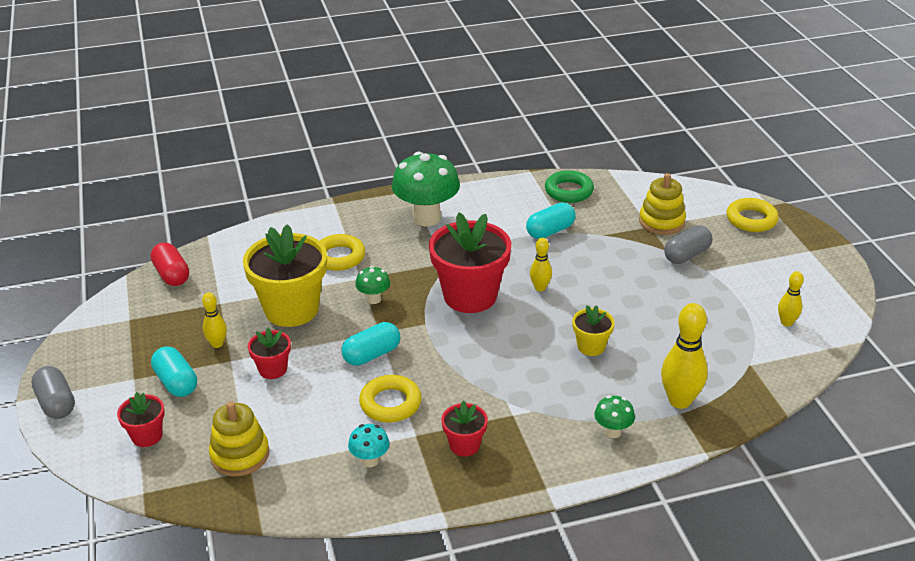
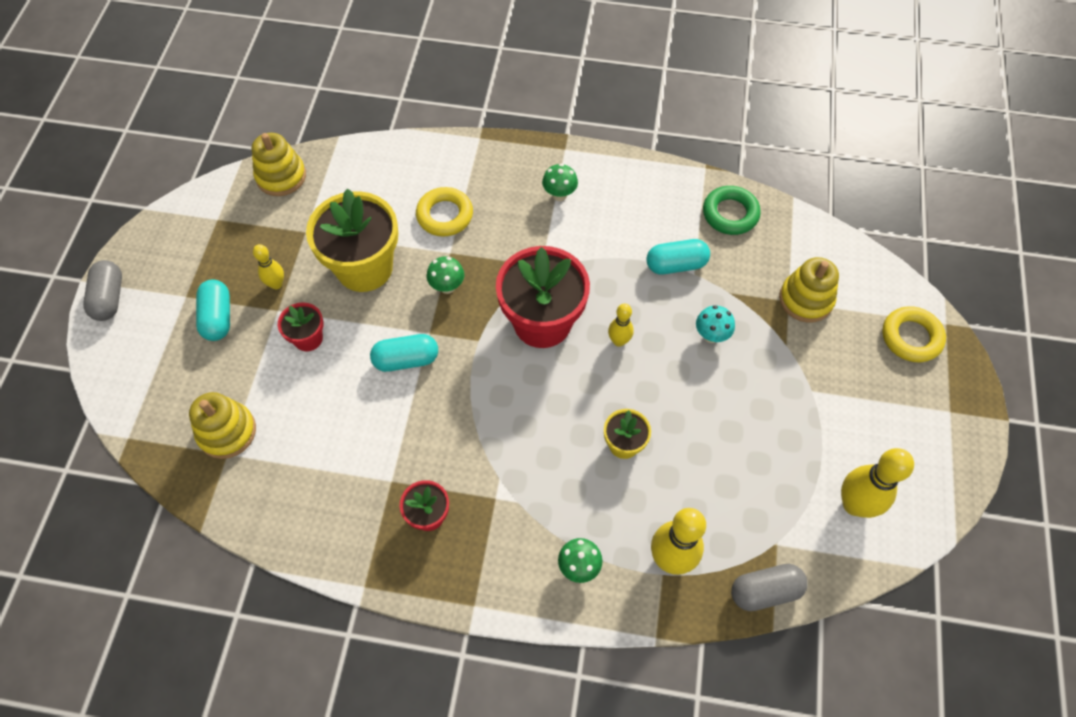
camera: 25 degrees right, 25 degrees up
(147, 436) = (162, 372): red flower pot -> none
(172, 275) = (281, 176): red capsule -> yellow stacking toy
(370, 460) = (334, 493): turquoise mushroom -> turquoise mushroom (711, 335)
(390, 403) = (390, 430): yellow ring -> none
(426, 218) = (559, 195): green mushroom -> green mushroom, size x0.47
(686, 255) = (803, 360): grey capsule -> grey capsule (765, 591)
(786, 322) = (854, 504): yellow bowling pin -> yellow bowling pin, size x1.78

